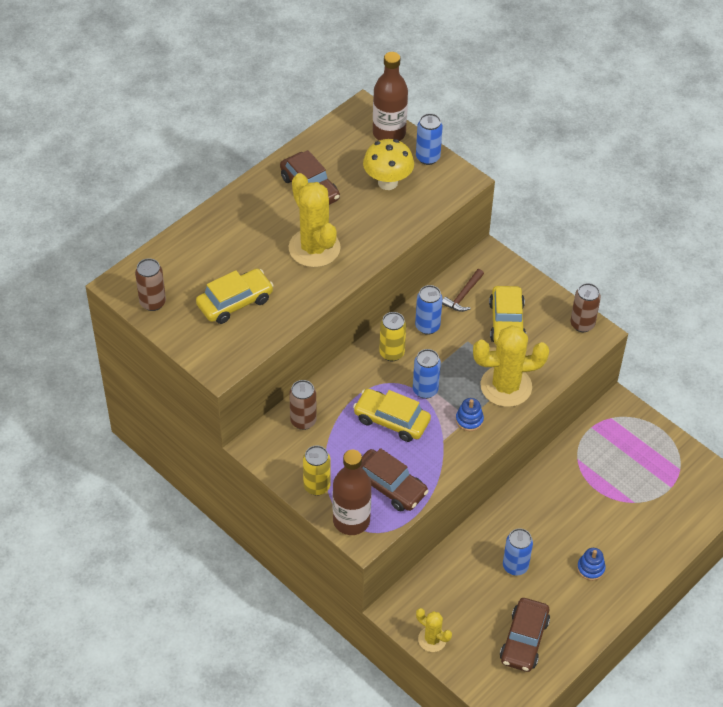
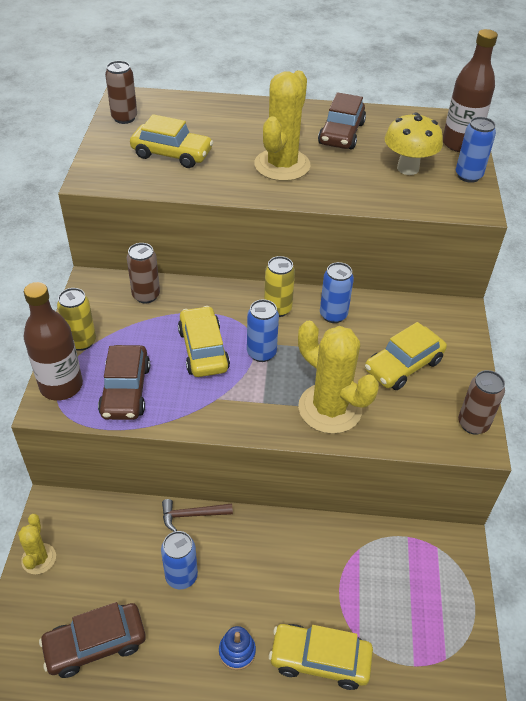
camera: 50 degrees right, 5 degrees down
(463, 295) = (395, 319): brown hammer -> brown hammer (192, 515)
(469, 420) = (260, 404): blue stacking toy -> none
(630, 530) = (320, 660): none -> yellow car

